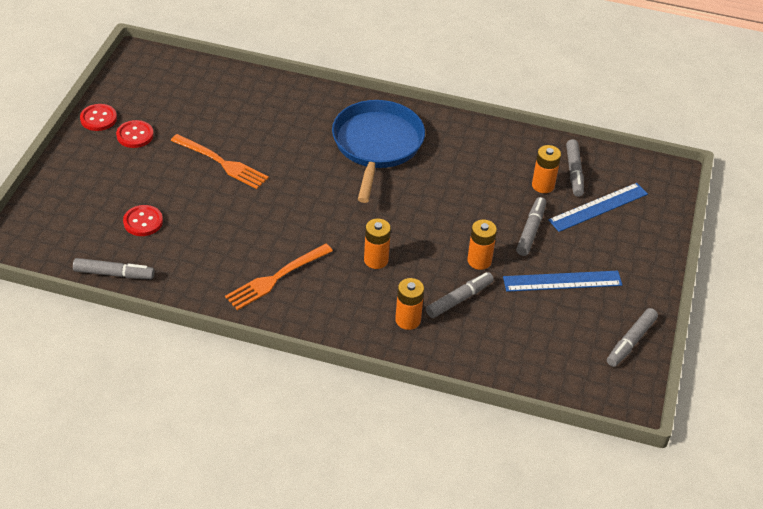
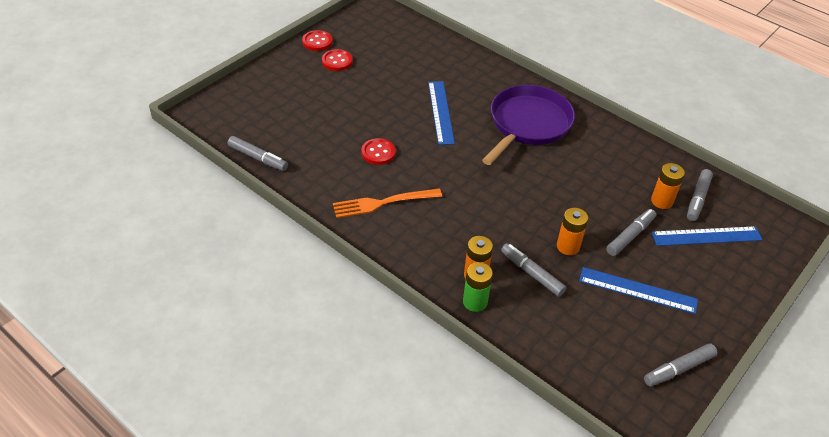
camera: 25 degrees right, 0 degrees up
(143, 222) = (304, 126): red button -> red button (378, 152)
(222, 163) = (392, 101): orange fork -> none
(281, 160) = (440, 112): none -> blue ruler
(376, 260) = (475, 216): orange battery -> none
(377, 145) = (528, 124): blue pan -> purple pan
(421, 346) = (475, 302): none -> green battery
(459, 299) = (532, 273): grey marker -> grey marker turned 120 degrees counterclockwise

